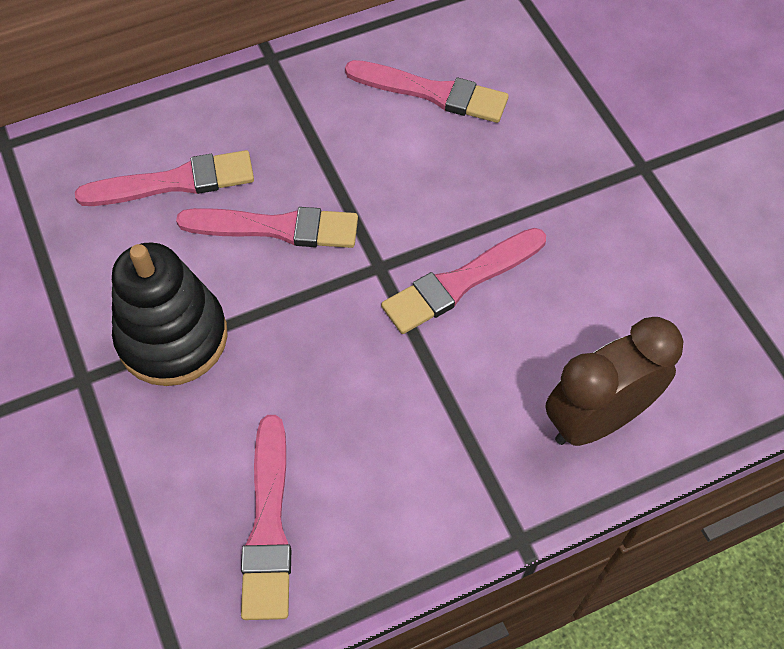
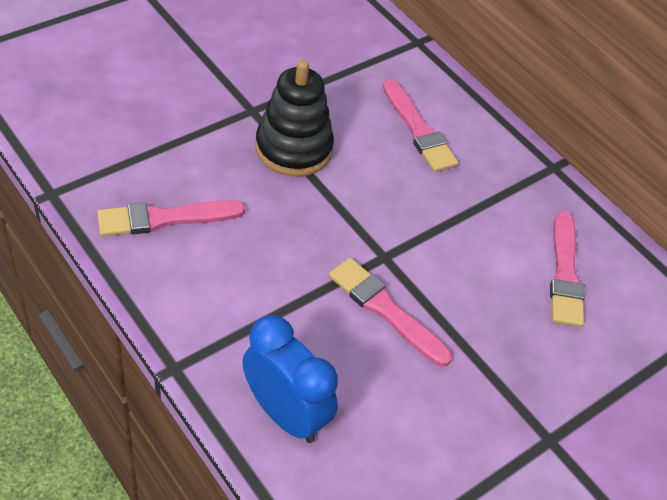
camera: 70 degrees right, 10 degrees down
(276, 228) = (399, 191): pink brush -> none
(596, 419) = (285, 414): brown clock -> blue clock

